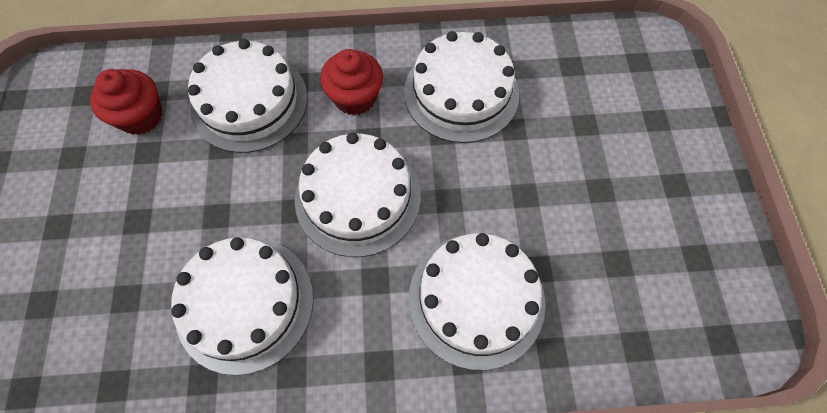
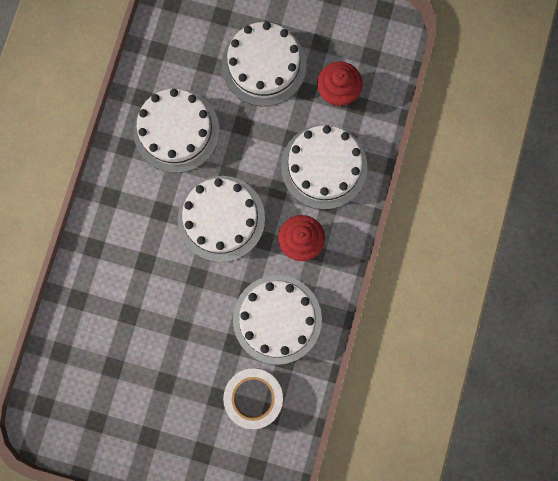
camera: 110 degrees right, 15 degrees up
(476, 299) = (125, 268): white cake -> white cake (264, 65)
(563, 88) = (253, 397): none -> white tape

